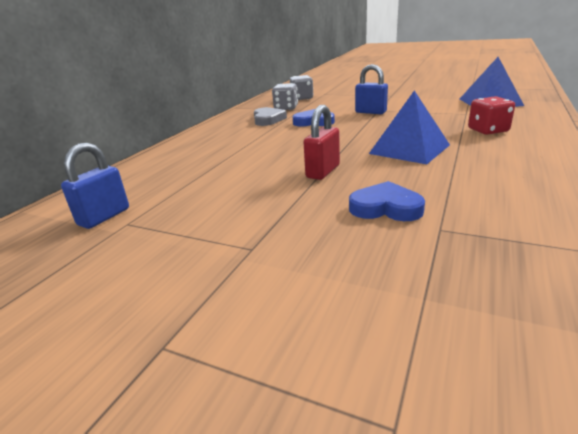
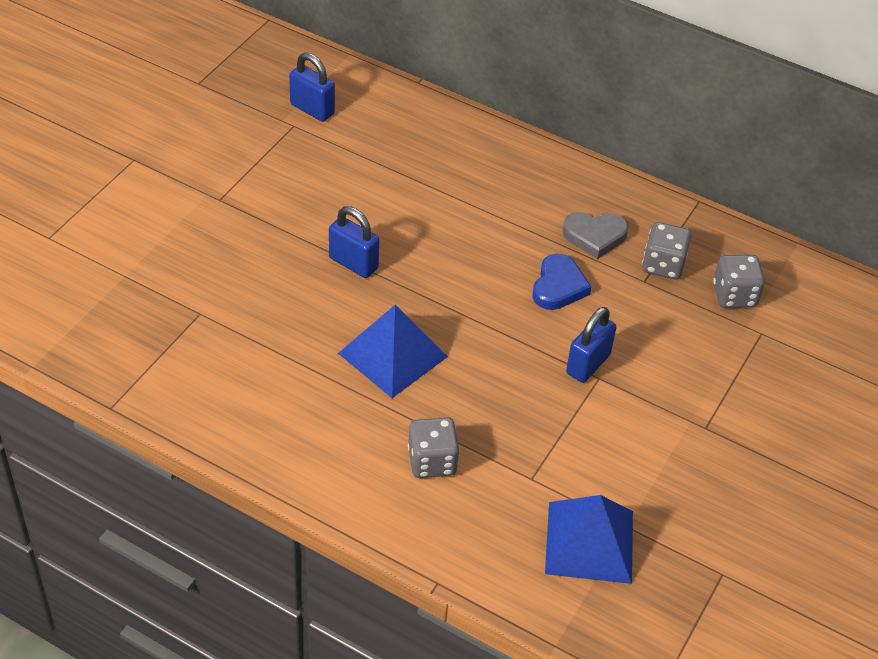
camera: 90 degrees right, 20 degrees up
(323, 172) = (353, 263): red padlock -> blue padlock
(385, 208) = (250, 290): blue heart -> none
(488, 130) = (432, 461): red dice -> grey dice

